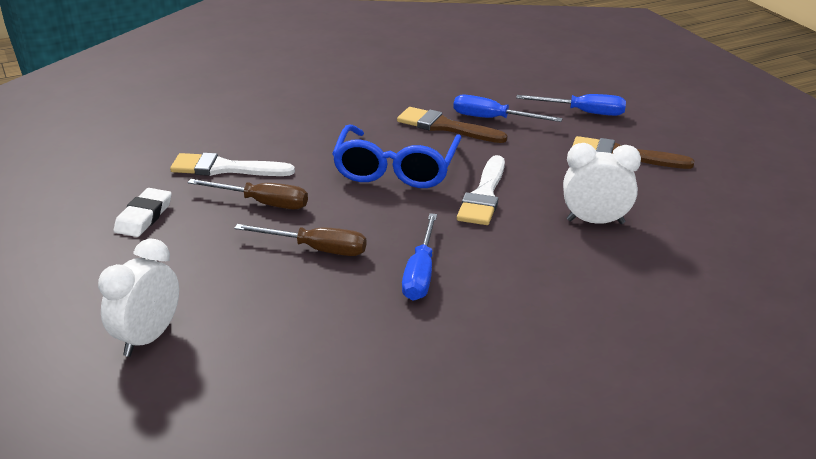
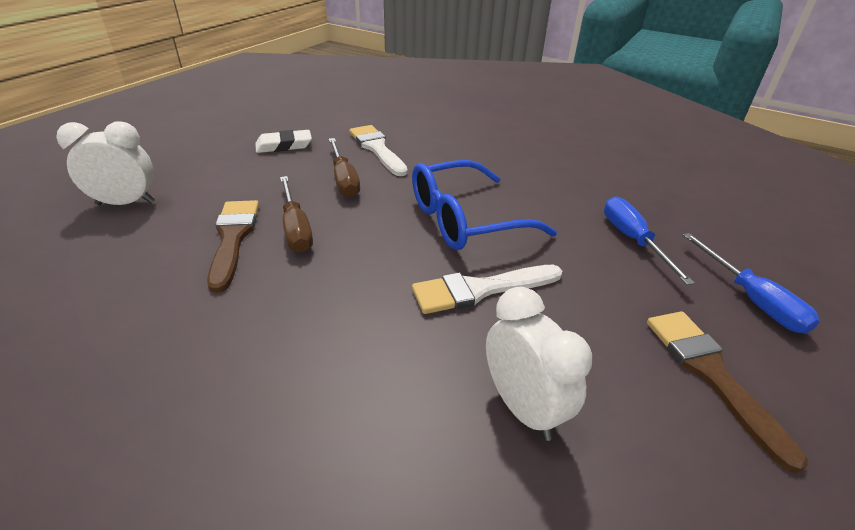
camera: 55 degrees right, 5 degrees up
(420, 273) = (297, 302): blue screwdriver -> none
(445, 127) = (575, 218): brown brush -> brown brush (233, 238)

